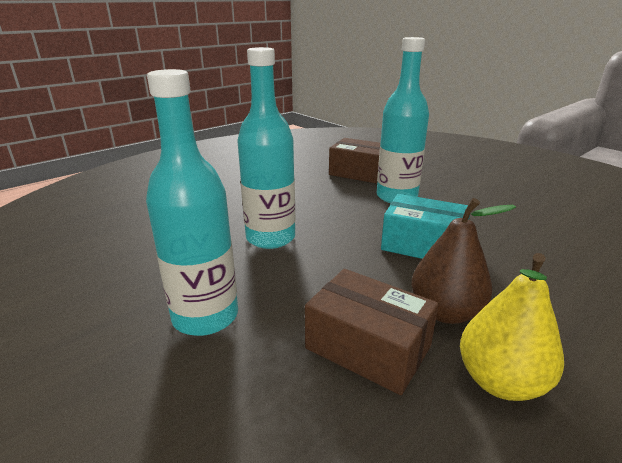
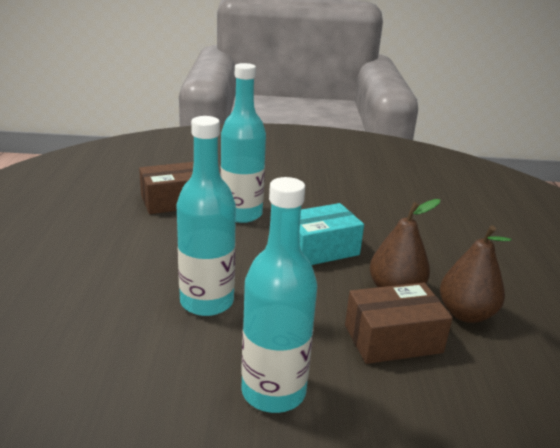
camera: 50 degrees left, 0 degrees up
(500, 381) = (466, 314): yellow pear -> brown pear

